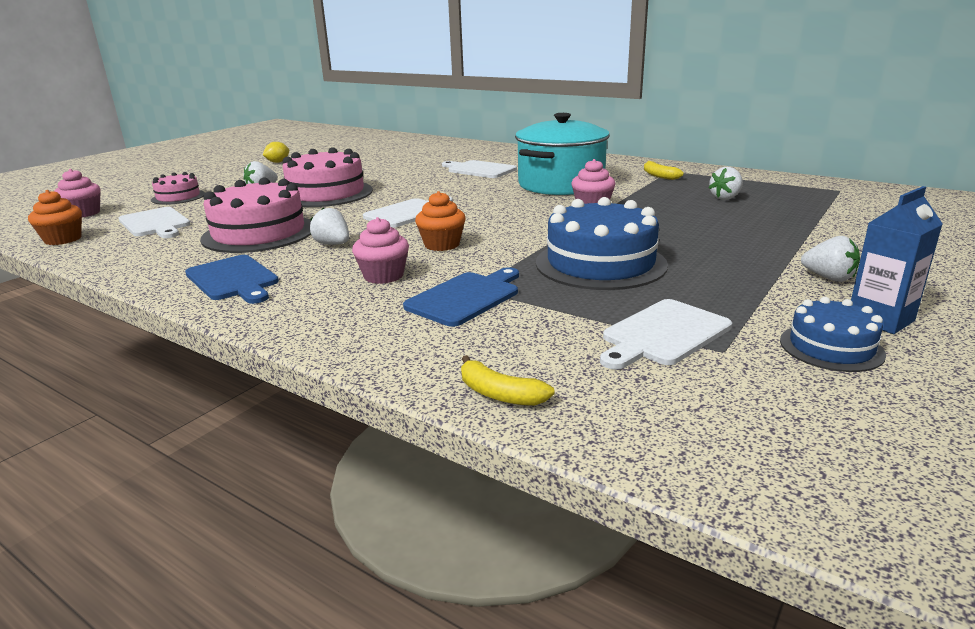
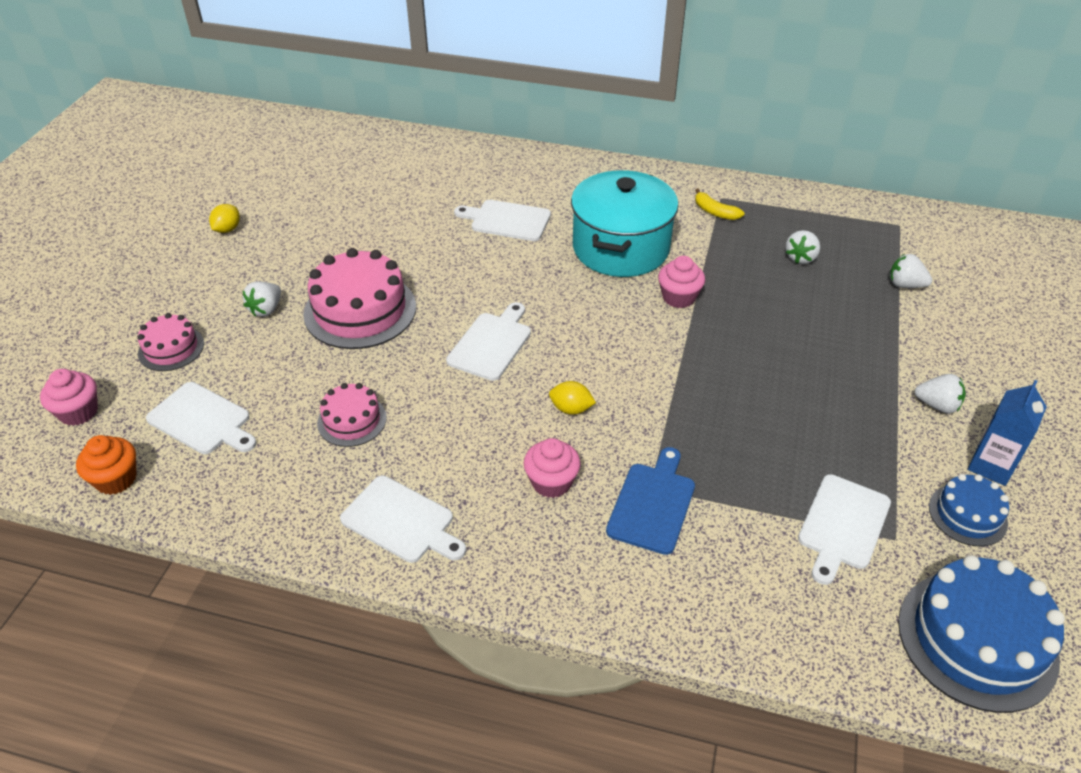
camera: 20 degrees left, 20 degrees up
(233, 279) = (401, 521): blue cutting board -> white cutting board
(259, 233) = (352, 420): pink cake -> pink cake, size x0.55
(333, 244) = (455, 429): white strawberry -> white strawberry (905, 285)
(442, 245) = (571, 409): orange cupcake -> yellow lemon
(499, 394) = (759, 639): yellow banana -> none
(600, 263) = (741, 417): blue cake -> blue cake (977, 639)

